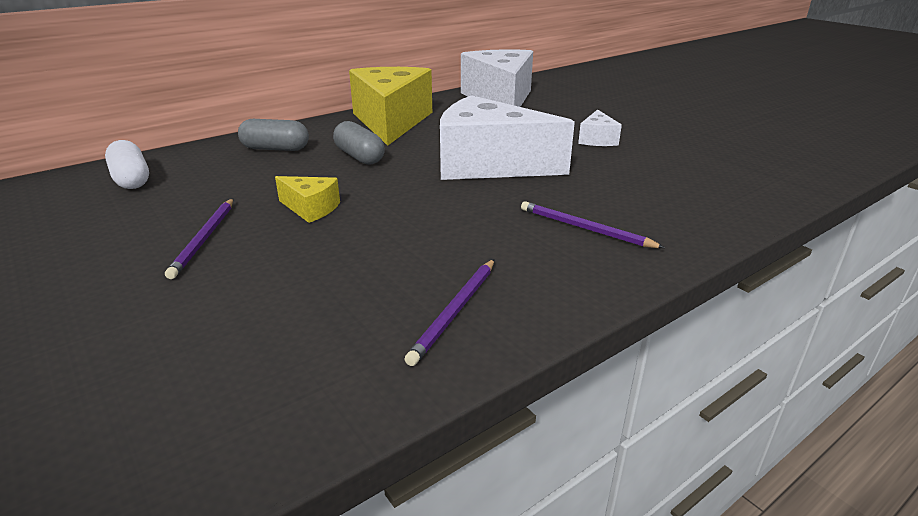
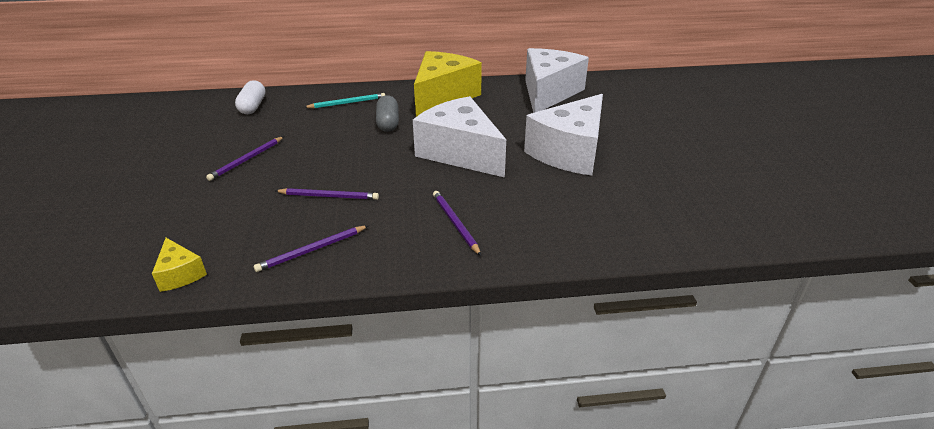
camera: 30 degrees right, 5 degrees up
(275, 149) = (347, 103): grey capsule -> turquoise pencil
(311, 208) = (318, 156): yellow cheese -> yellow cheese (180, 274)
(390, 246) = (329, 196): none -> purple pencil
(597, 139) = (570, 152): white cheese -> white cheese, size x2.28

